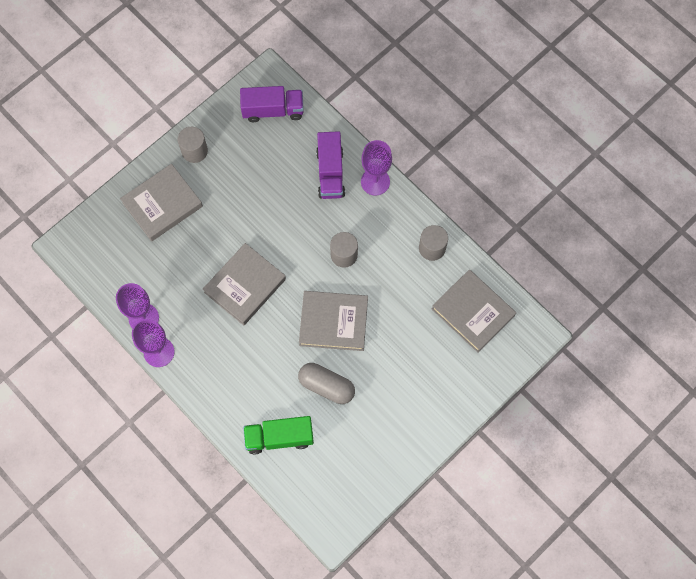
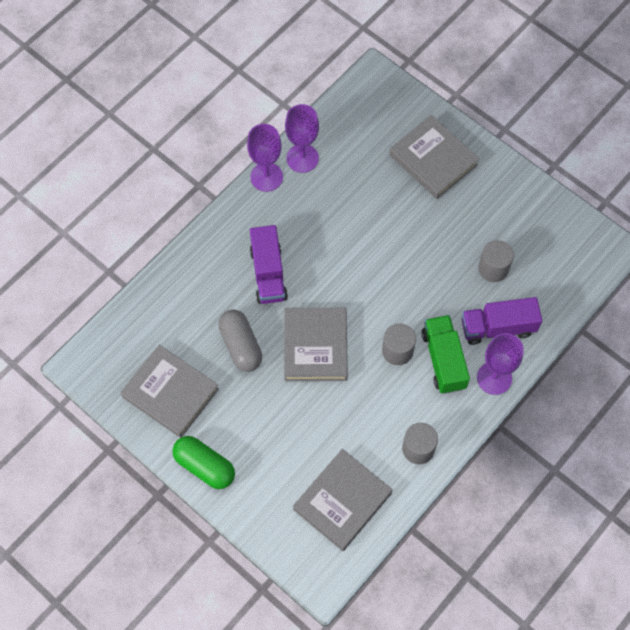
camera: 85 degrees right, 5 degrees down
(194, 151) = (502, 183): grey cylinder -> grey cylinder (493, 268)
(245, 285) = (349, 251): grey book -> grey book (170, 393)
(273, 110) = (567, 258): purple truck -> purple truck (268, 274)
(279, 437) = (181, 303): green truck -> green truck (443, 360)
(326, 386) = (241, 345): grey capsule -> grey capsule turned 45 degrees counterclockwise
(436, 424) = (204, 466): none -> green capsule

